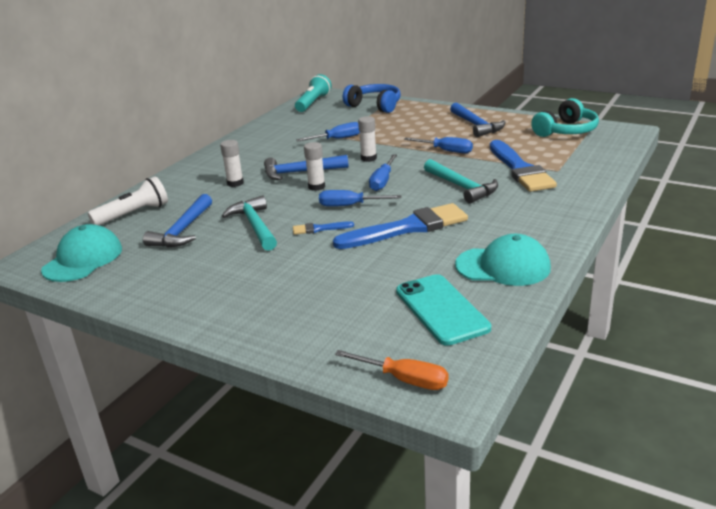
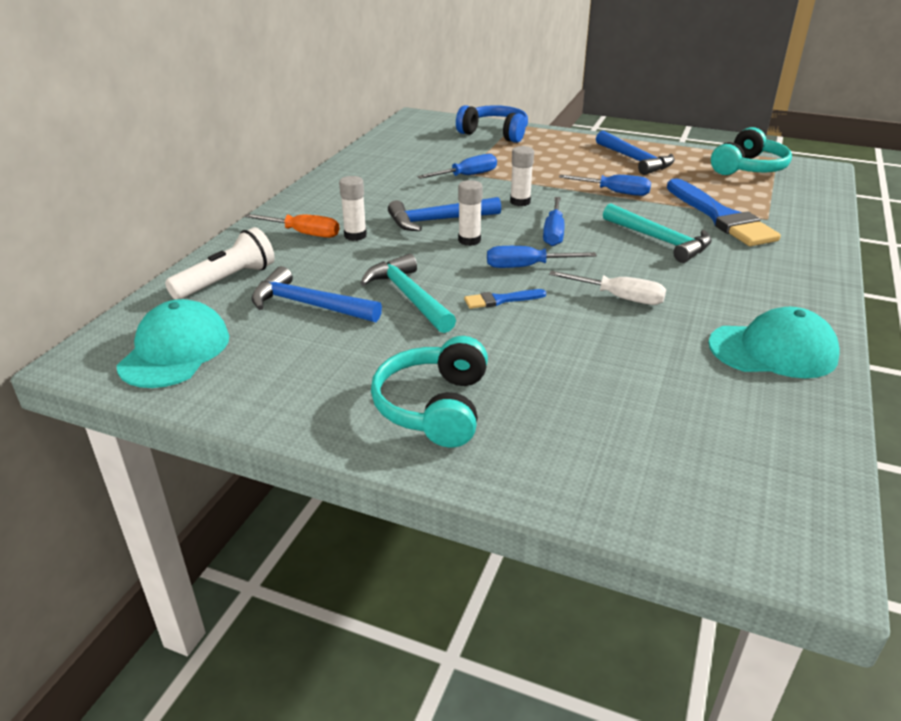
camera: 10 degrees left, 5 degrees up
(182, 231) = (308, 305): blue hammer -> blue hammer turned 105 degrees clockwise
(240, 298) = (434, 407): none -> turquoise headphones
(313, 103) = (413, 129): turquoise flashlight -> none
(404, 379) = (732, 530): orange screwdriver -> orange screwdriver (303, 233)
(407, 228) = (619, 298): blue brush -> white screwdriver
(441, 309) = (726, 416): turquoise phone -> none

